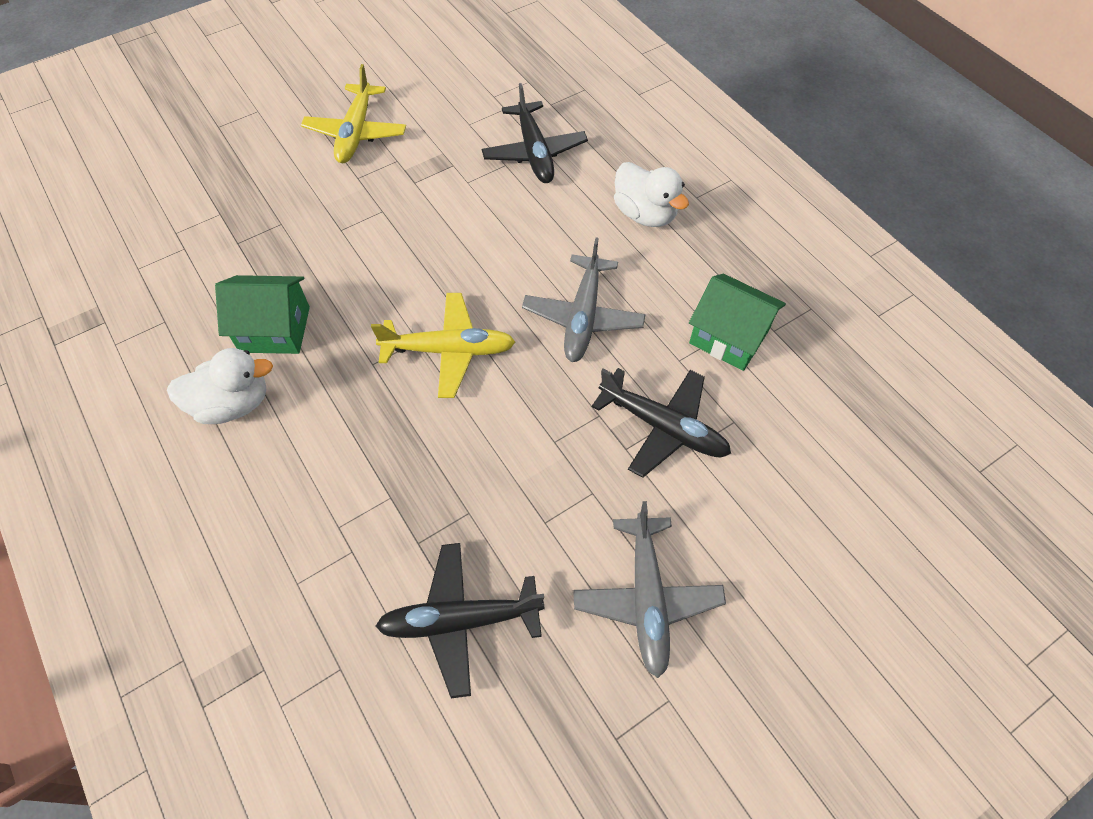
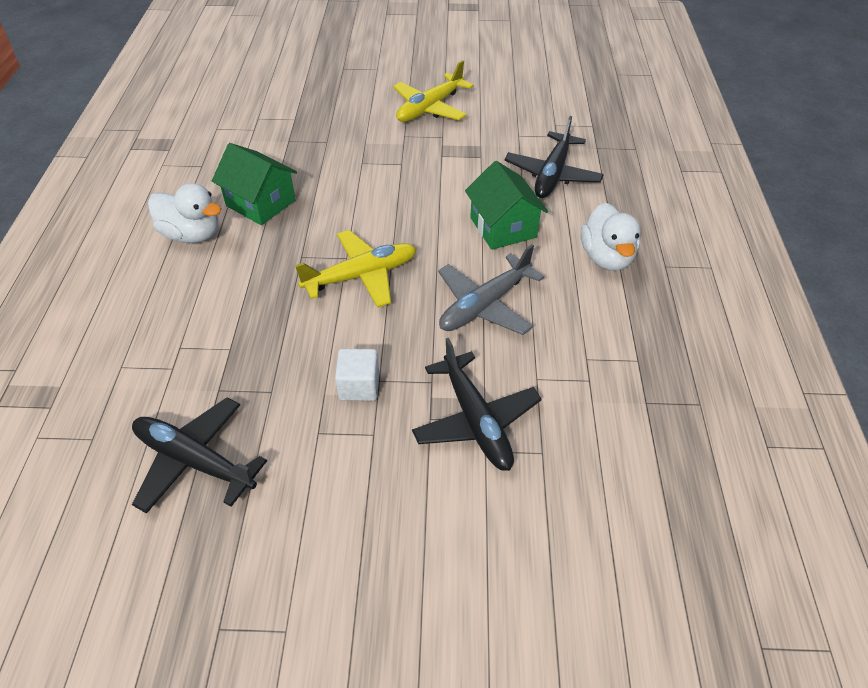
camera: 35 degrees right, 10 degrees down
(449, 350) = (362, 276): yellow plane -> yellow plane turned 60 degrees counterclockwise
(542, 458) = (359, 386): none -> white cube
(647, 599) = (341, 540): grey plane -> none
(729, 337) = (598, 385): green house -> green house (503, 227)

